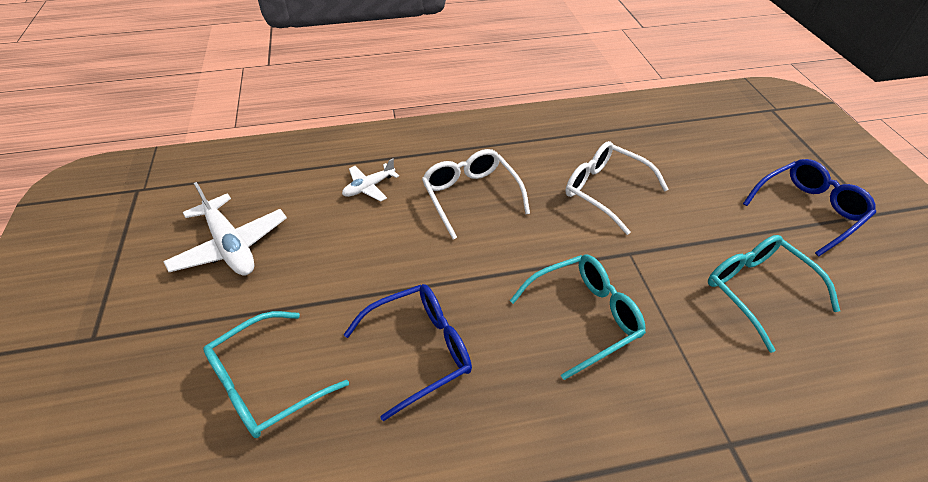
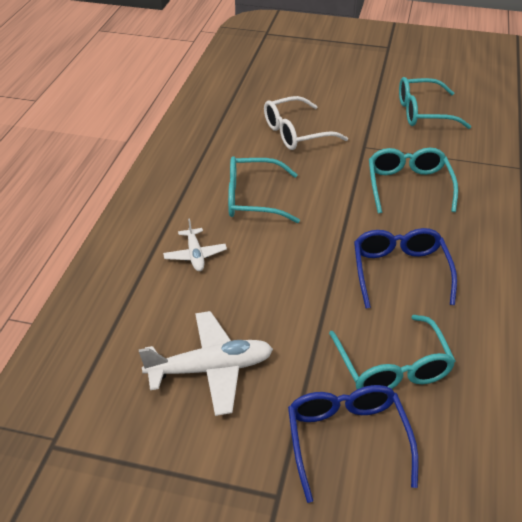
camera: 65 degrees left, 5 degrees down
(471, 197) = (254, 199): white glasses -> turquoise glasses
(807, 211) = (371, 66): blue glasses -> blue glasses (347, 441)

